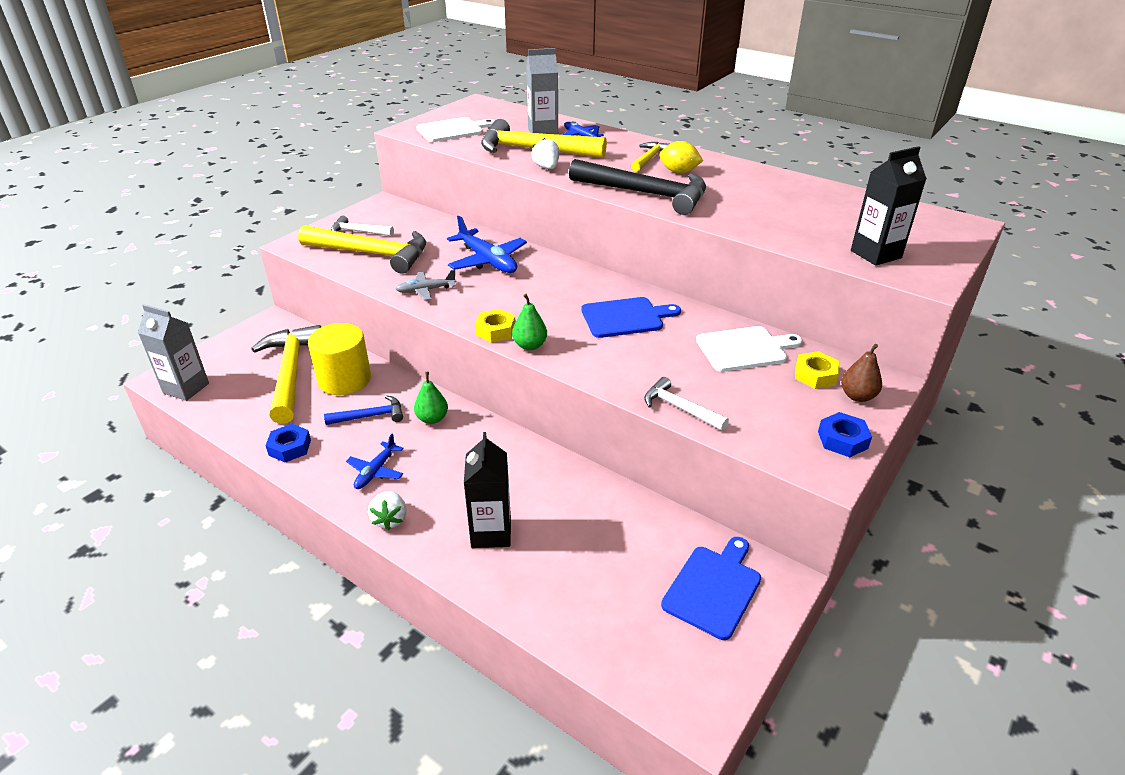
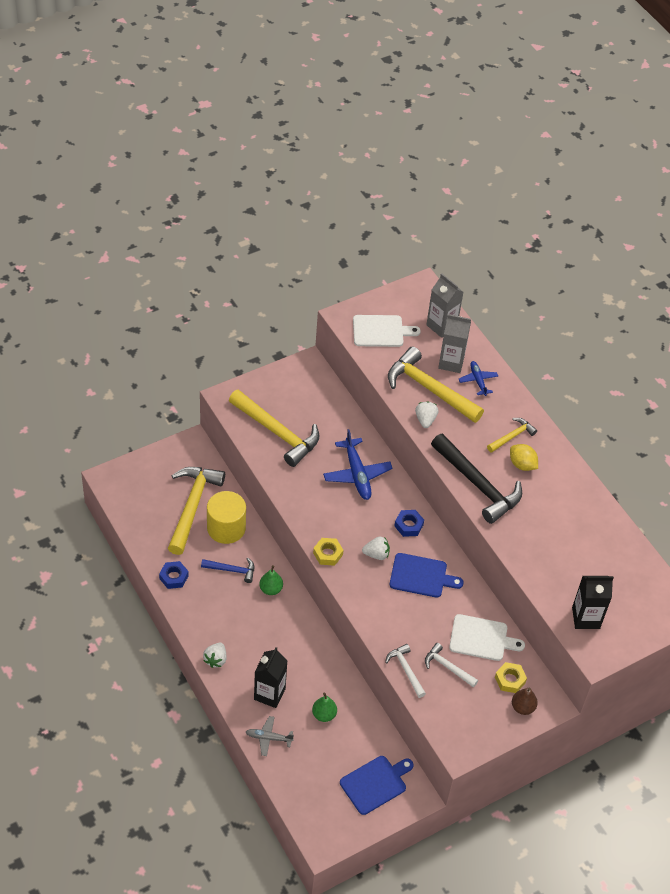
camera: 20 degrees right, 15 degrees up
(186, 388) = (121, 494): grey carton -> grey carton (441, 326)
(358, 232) = (277, 399): white hammer -> white hammer (447, 667)
(376, 471) = (220, 619): blue plane -> none
(426, 290) = (299, 492): grey plane -> grey plane (269, 738)
(530, 345) = (343, 577): green pear -> green pear (324, 714)
(557, 315) = (376, 554): none -> white strawberry
(842, 440) = (485, 734): blue nut -> blue nut (408, 525)

